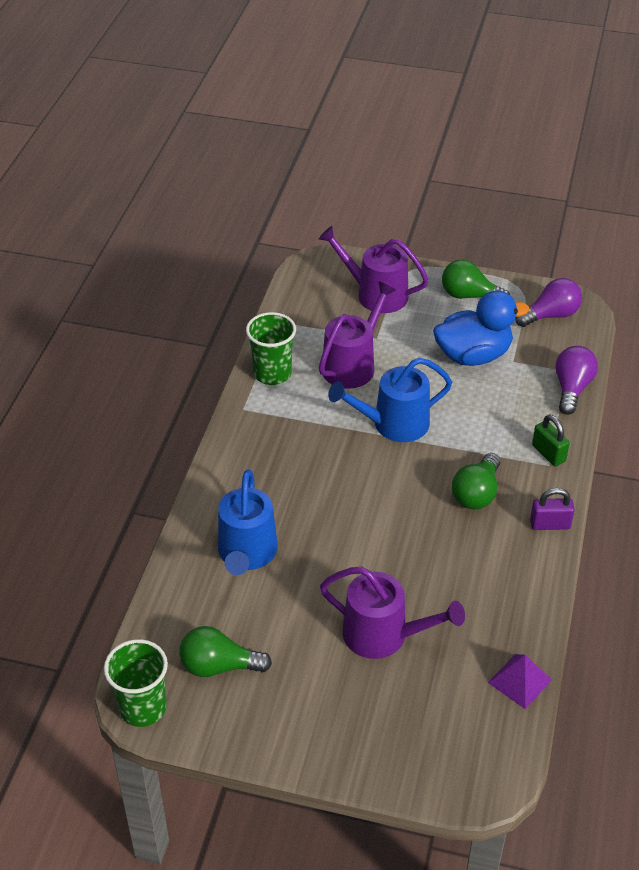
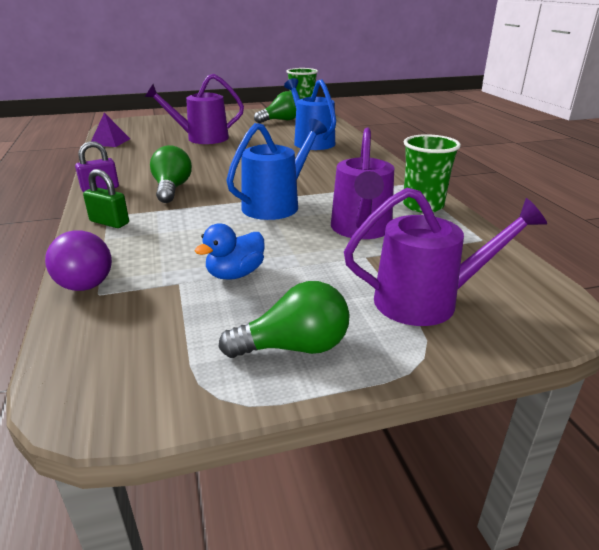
camera: 150 degrees right, 15 degrees down
(473, 355) = (235, 274): blue duck -> blue duck, size x0.57
(550, 315) = (138, 363): purple light bulb -> none

